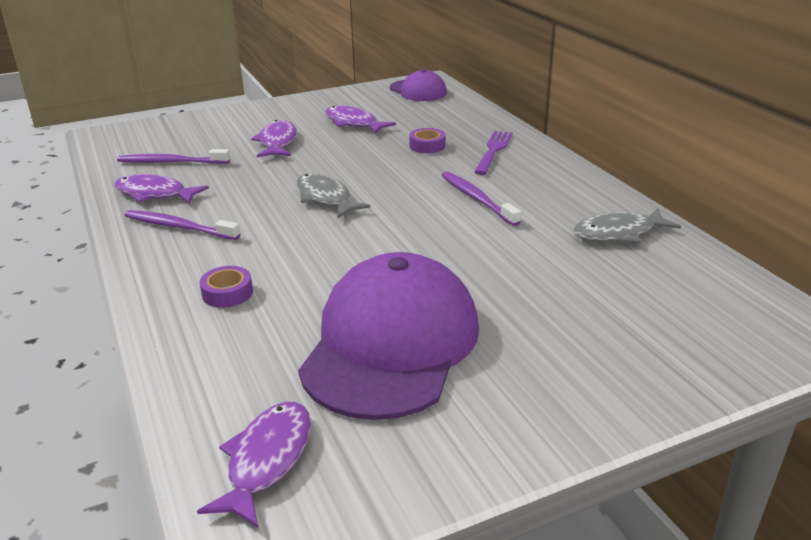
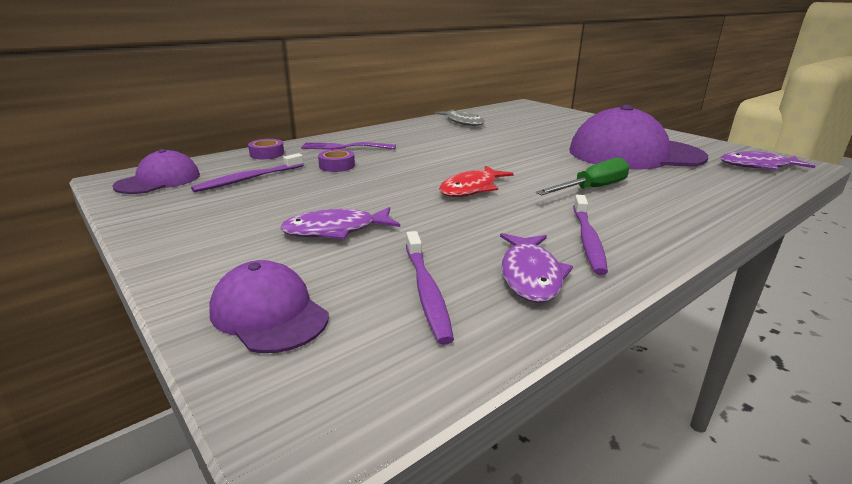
camera: 105 degrees left, 5 degrees down
(191, 127) = (269, 313): none -> purple cap
(227, 293) = (654, 198): purple tape -> purple tape (267, 154)
(281, 262) = (592, 189): none -> green screwdriver
(325, 198) = (471, 189): grey fish -> red fish
(353, 123) = (269, 199): purple fish -> none
(477, 198) = (438, 147): purple toothbrush -> purple toothbrush (248, 179)

